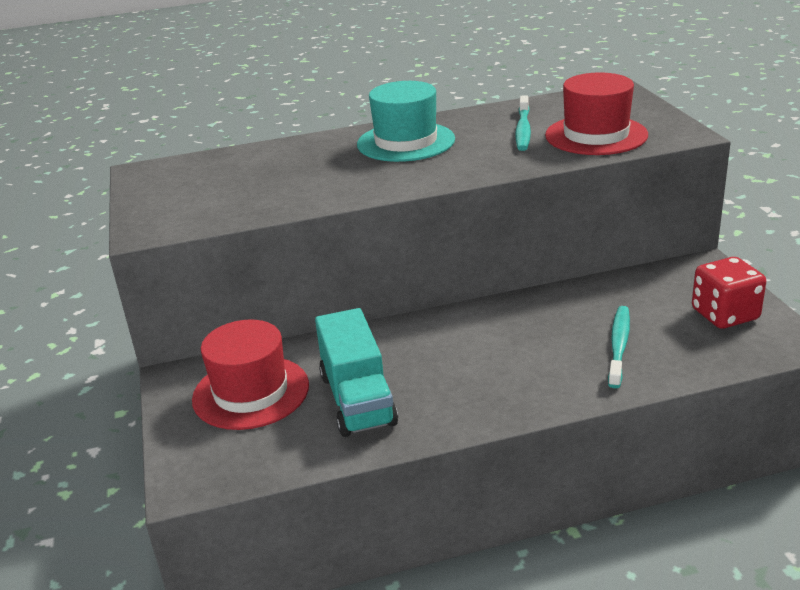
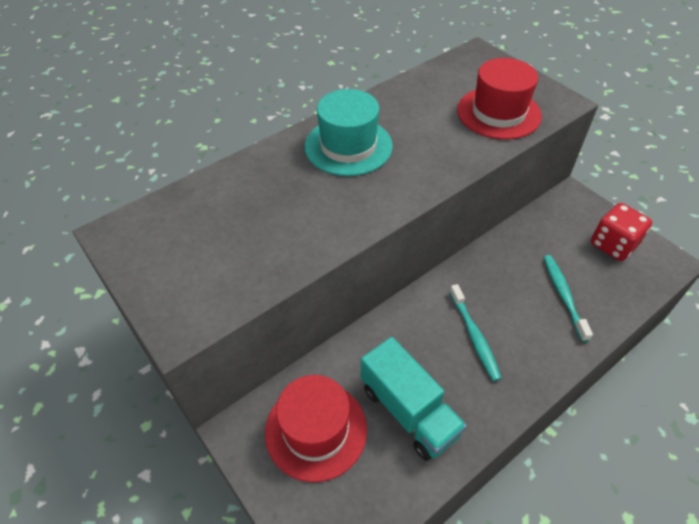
camera: 25 degrees left, 20 degrees up
(523, 130) = (437, 114): turquoise toothbrush -> turquoise toothbrush (474, 336)

